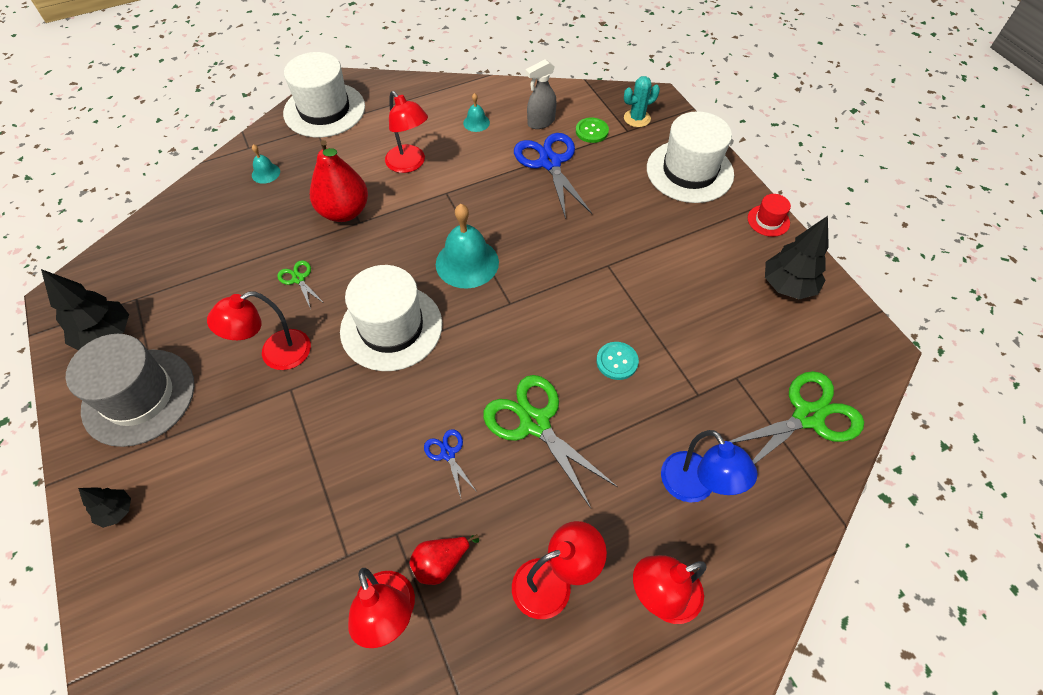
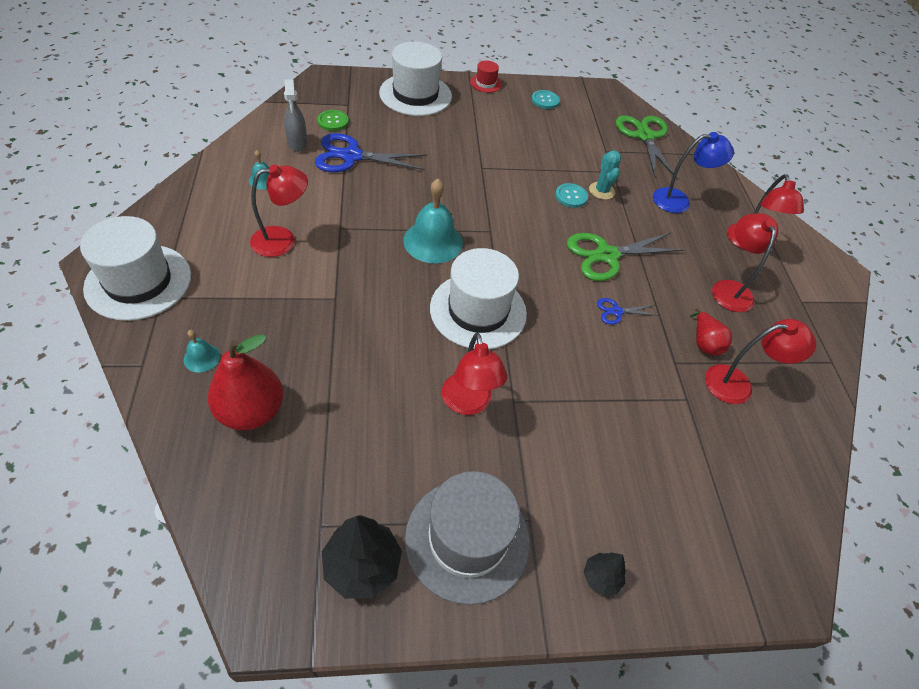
camera: 75 degrees left, 5 degrees down
(298, 279) = (381, 364): green scissors -> none
(344, 212) = (312, 306): red pear -> red pear (251, 411)
(637, 118) = (338, 95): turquoise cactus -> turquoise cactus (601, 191)
(787, 286) = (545, 100): black tree -> turquoise button

